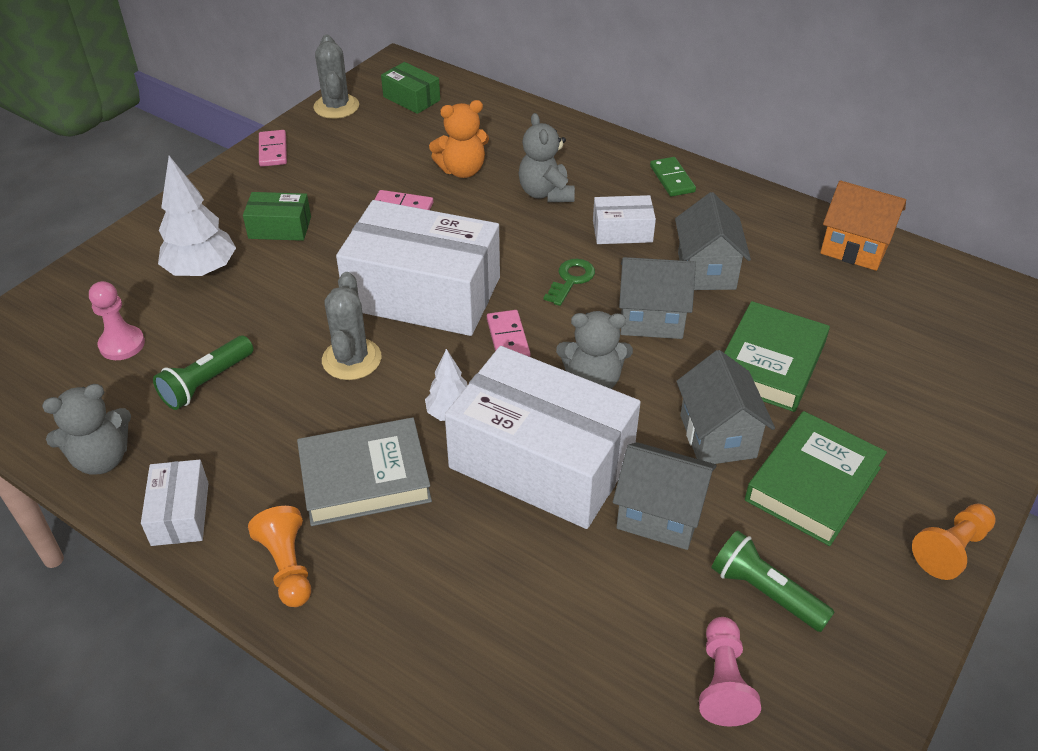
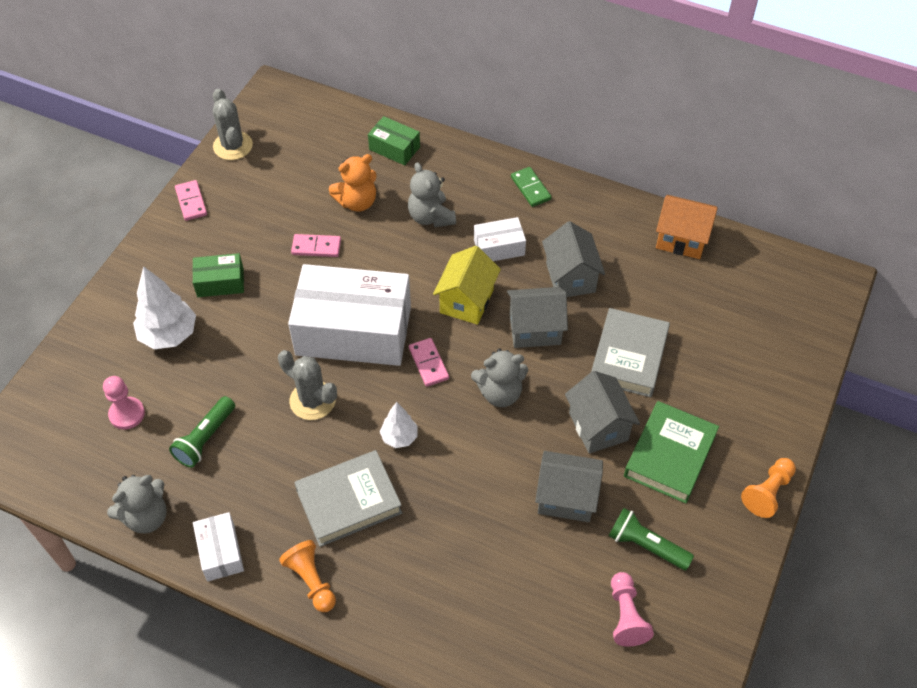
camera: 10 degrees left, 10 degrees up
(351, 359) = (312, 400): grey cactus -> grey cactus turned 45 degrees counterclockwise
(411, 98) = (296, 128): green box -> green box (394, 148)
(541, 461) = (474, 467): white box -> none
(571, 280) = (467, 301): green key -> yellow house
(770, 363) = (628, 357): green book -> grey book

